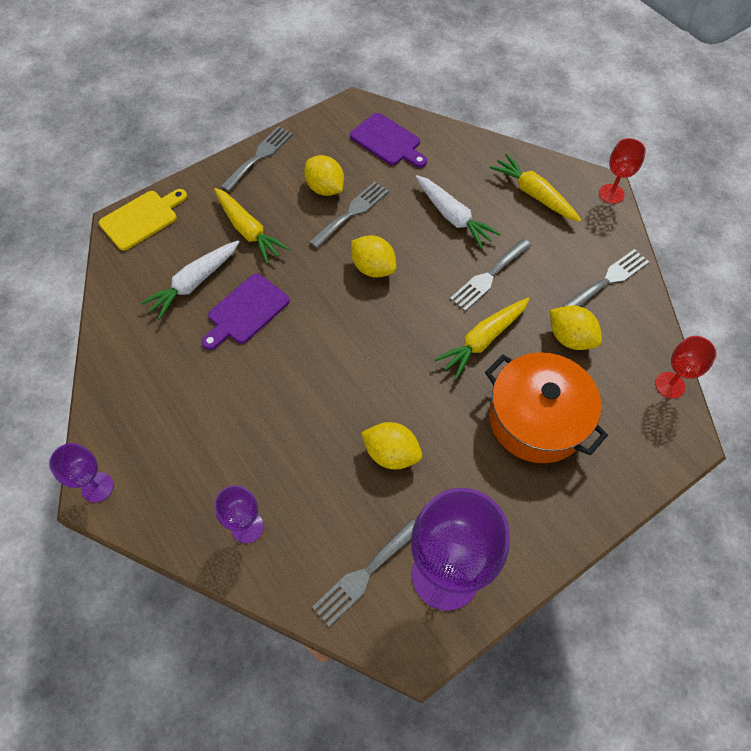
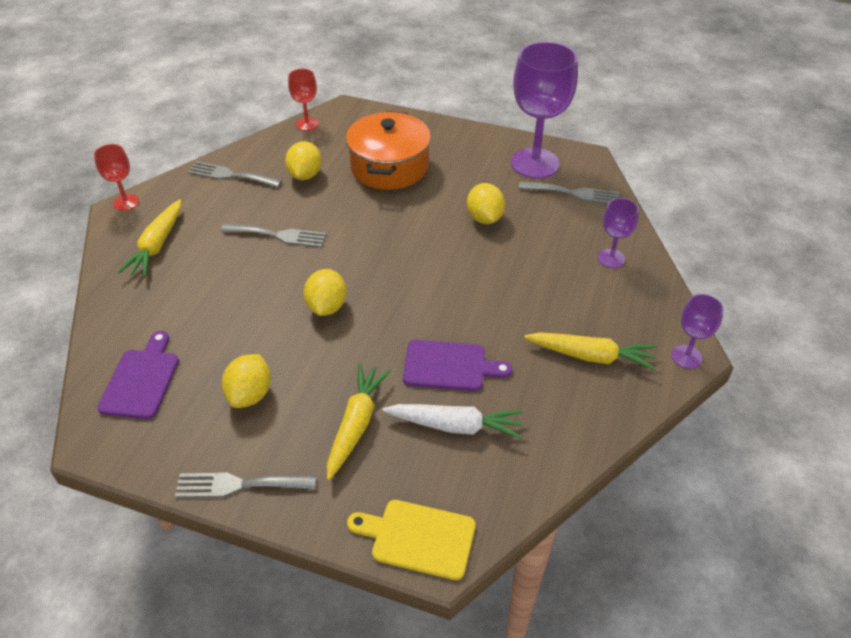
camera: 125 degrees left, 15 degrees down
(352, 212) = (269, 355): grey fork -> none
(453, 217) = (223, 283): white carrot -> none
(483, 340) = (346, 214): yellow carrot -> yellow carrot (591, 356)

